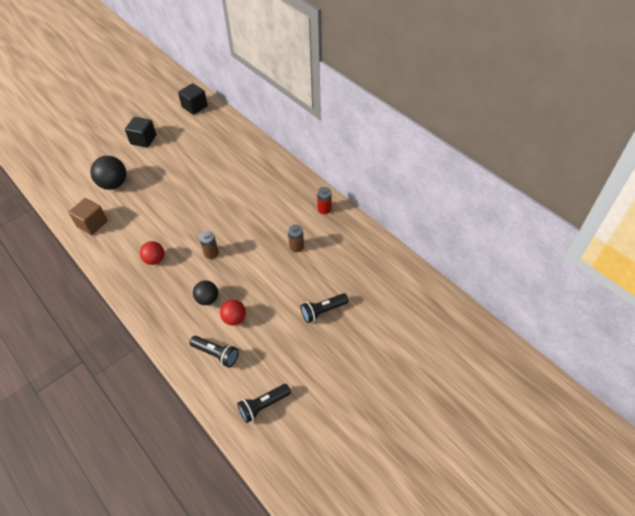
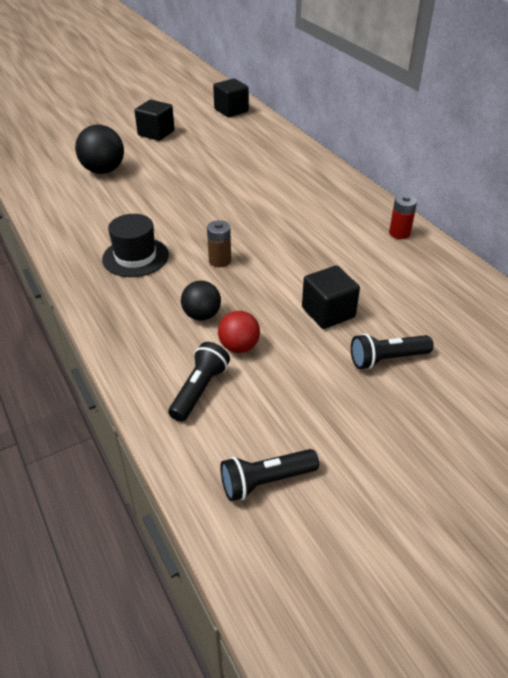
camera: 10 degrees right, 10 degrees down
(92, 224) = (61, 207): brown cube -> none
(155, 260) = (135, 257): red ball -> black hat
(216, 354) = (199, 390): black flashlight -> black flashlight turned 105 degrees counterclockwise
(285, 282) = (328, 312): none -> black cube
(296, 246) = (351, 271): brown battery -> none

